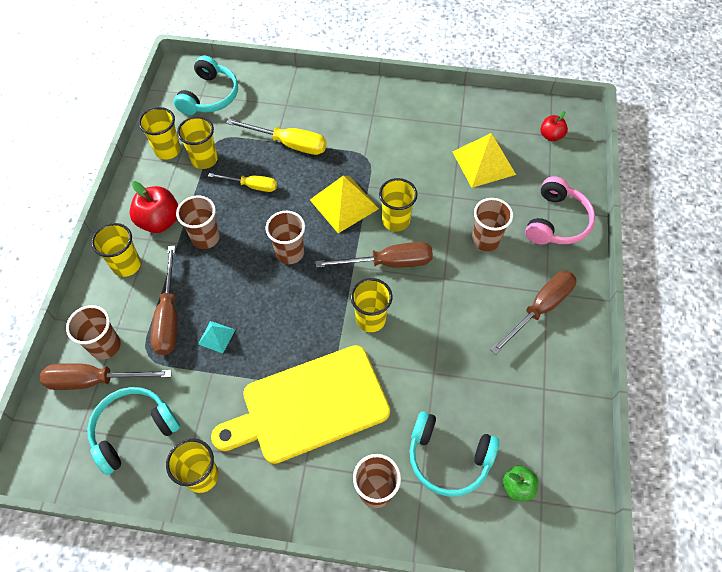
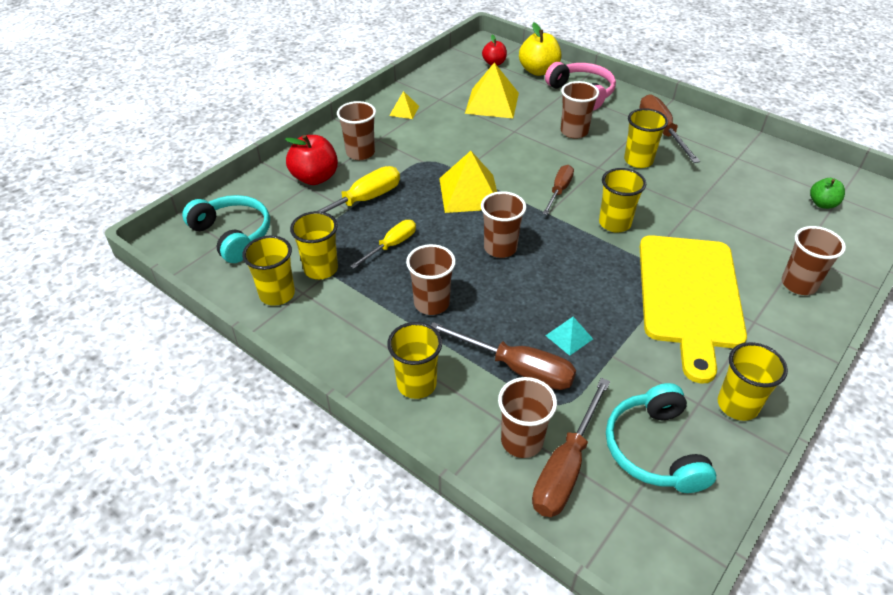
camera: 60 degrees left, 15 degrees down
(159, 221) = (376, 334): red apple -> red apple (315, 178)
(347, 113) = (360, 153): none -> brown cup
(388, 263) = (559, 191): brown screwdriver -> brown screwdriver, size x0.65
(396, 221) = (515, 170): yellow cup -> yellow cup (638, 160)
(424, 111) = (404, 111): none -> yellow pyramid
(448, 458) = (782, 230): turquoise headphones -> none
(566, 173) = (538, 71): none -> yellow apple

